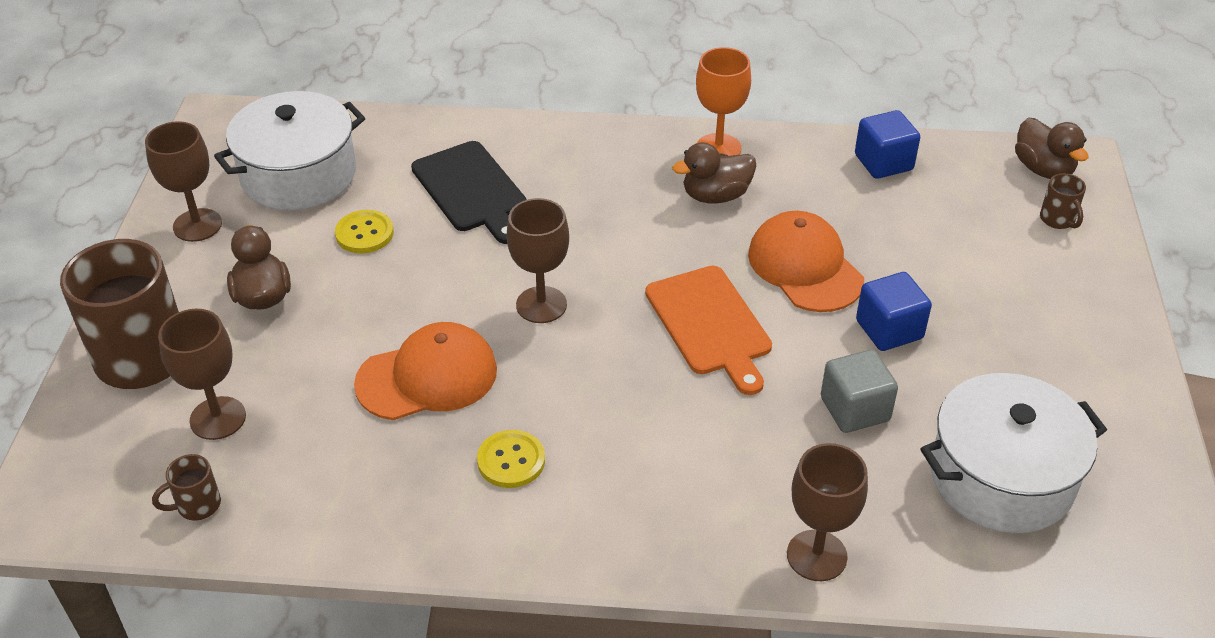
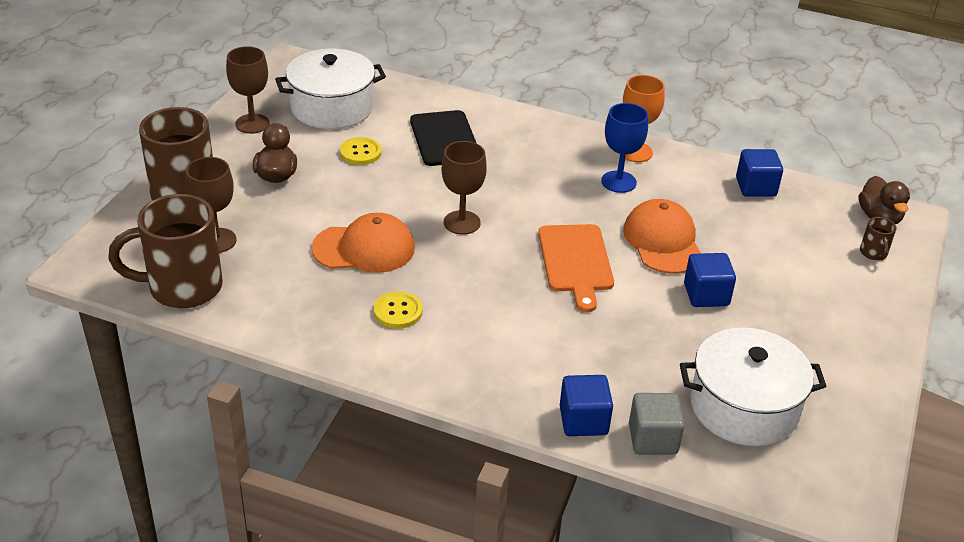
camera: 15 degrees right, 5 degrees down
(197, 505) = (182, 288): brown mug -> brown mug, size x2.42
(715, 195) = (618, 182): brown duck -> blue goblet
(816, 555) = (583, 421): brown goblet -> blue cube
(855, 409) = (655, 338): grey cube -> grey cube (653, 439)

